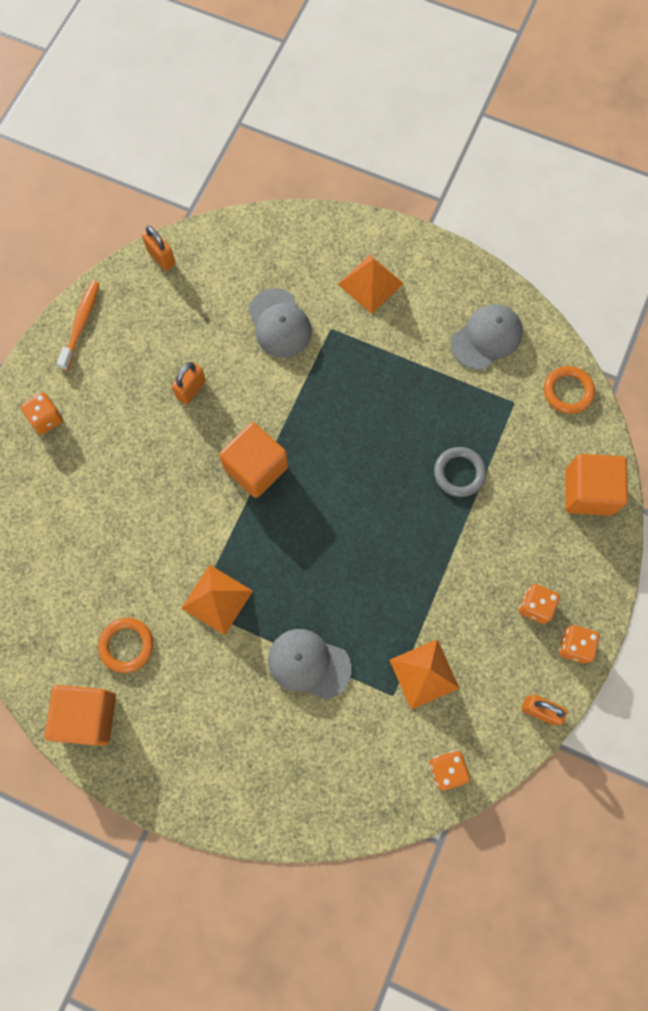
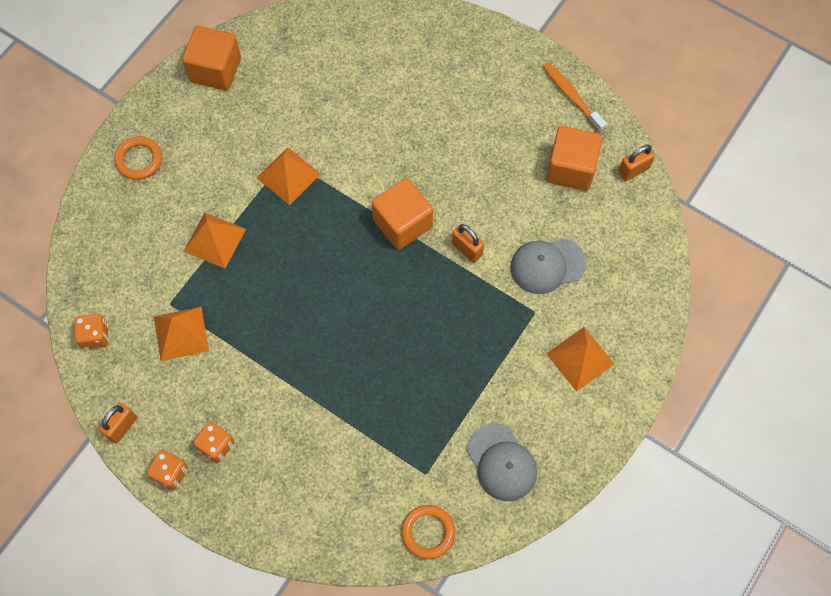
camera: 100 degrees right, 5 degrees down
(46, 419) = (481, 61): orange dice -> none
(81, 324) = (571, 96): orange toothbrush -> orange toothbrush turned 150 degrees counterclockwise
(127, 645) = (266, 103): orange ring -> orange ring (139, 160)
(191, 389) = (490, 179): orange padlock -> orange padlock (467, 249)
(309, 664) = (214, 240): grey cap -> orange pyramid
(459, 473) = (361, 403): grey ring -> none
(588, 492) = (316, 525): orange cube -> orange cube (571, 169)

